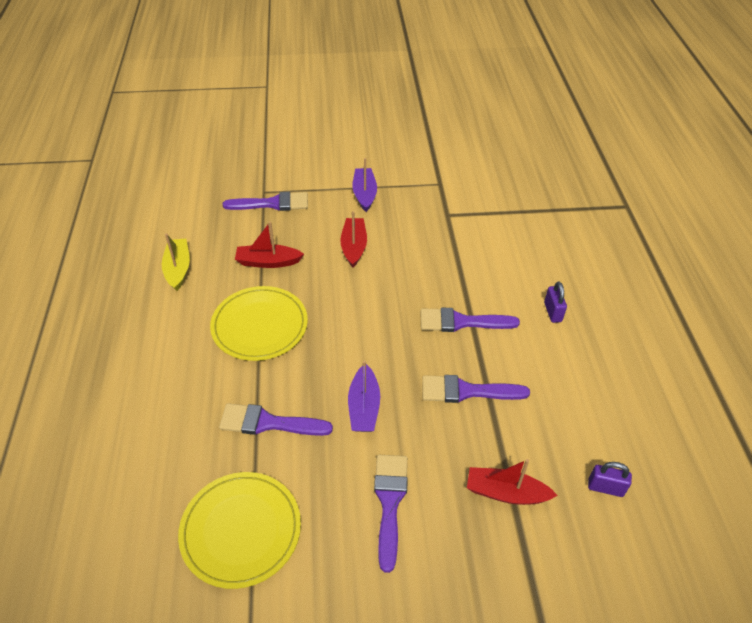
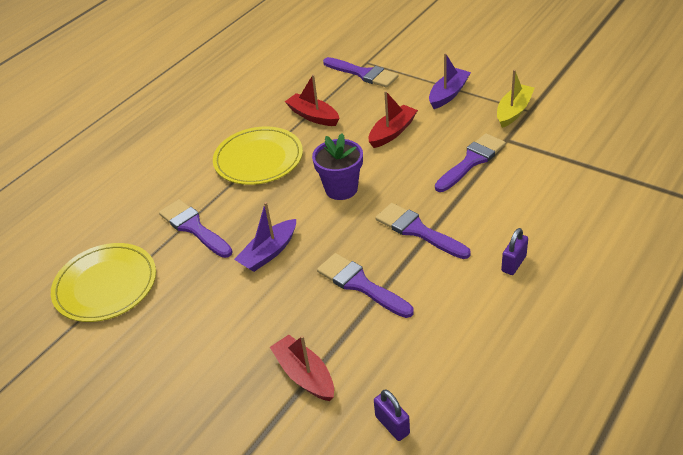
camera: 45 degrees right, 5 degrees down
(178, 269) = (246, 95): yellow boat -> yellow boat (513, 111)
(364, 317) = (341, 189): none -> purple flower pot
(389, 502) = (214, 327): purple brush -> purple brush (472, 161)

